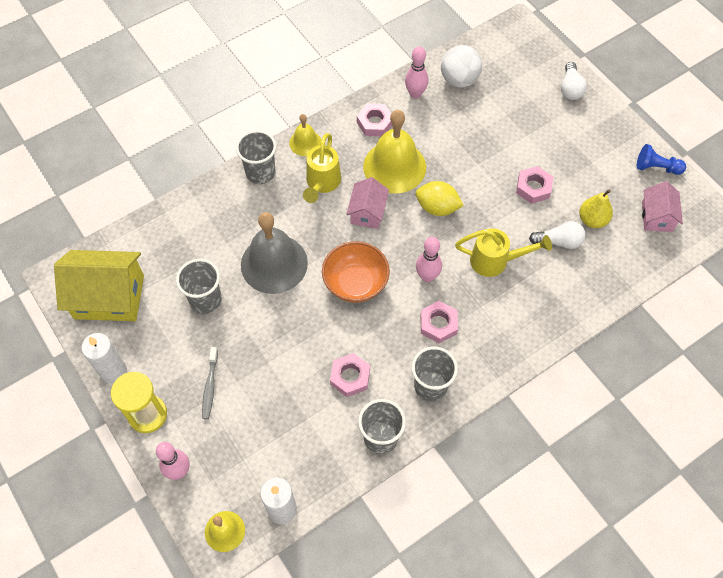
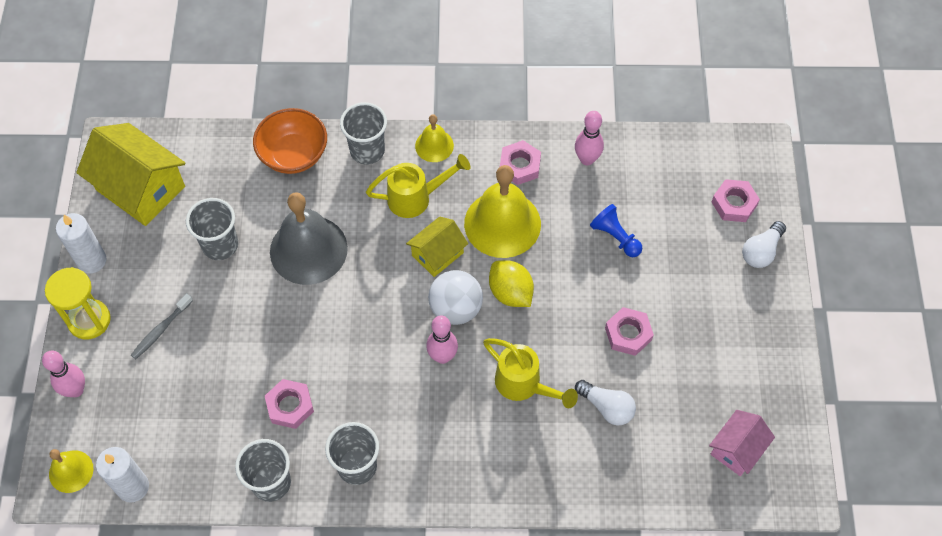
camera: 35 degrees right, 0 degrees up
(322, 184) = (416, 198): yellow watering can -> yellow watering can turned 150 degrees counterclockwise
(355, 283) = (369, 318): orange bowl -> orange bowl (293, 154)
(367, 212) = (437, 254): pink house -> yellow house
(438, 324) = (414, 411): pink nut -> pink nut (734, 204)
(459, 80) = (646, 171): white ball -> white ball (455, 309)
(592, 220) = (662, 407): yellow pear -> none
(656, 167) = (784, 396): blue pawn -> blue pawn (615, 237)

